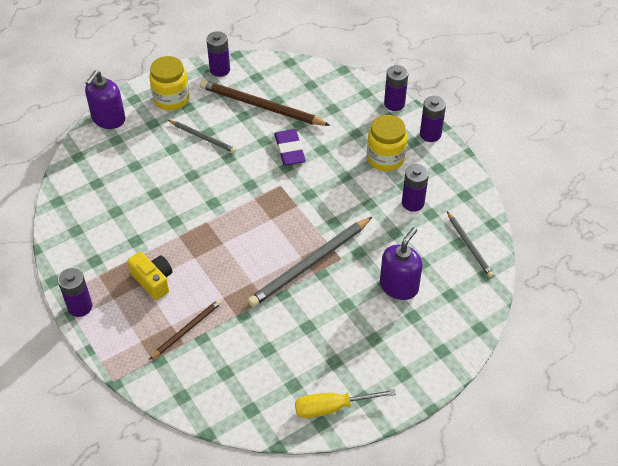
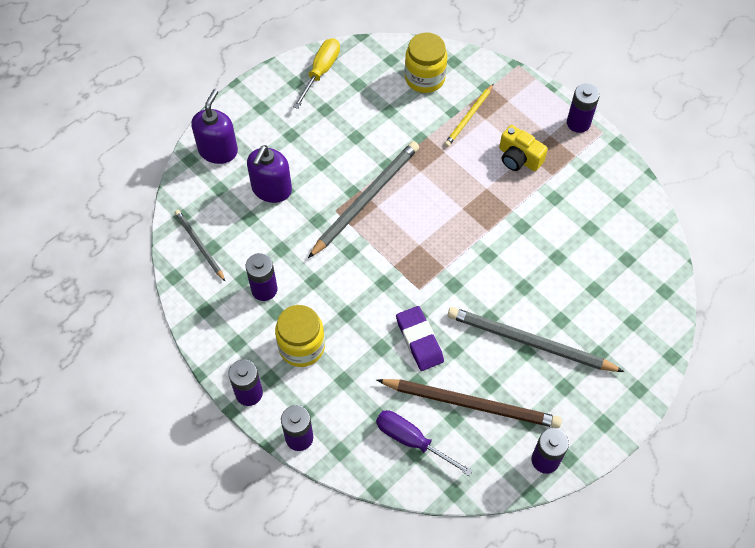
camera: 170 degrees right, 10 degrees up
(108, 119) = (655, 351): purple soap dispenser -> purple soap dispenser (218, 150)
(171, 99) = (590, 397): yellow jar -> yellow jar (425, 78)
(187, 329) = (468, 117): brown pencil -> yellow pencil
(203, 137) = (529, 342): grey pencil -> grey pencil, size x1.80
(312, 92) = (411, 440): none -> purple screwdriver
(331, 407) = (321, 71): yellow screwdriver -> yellow screwdriver turned 45 degrees counterclockwise

